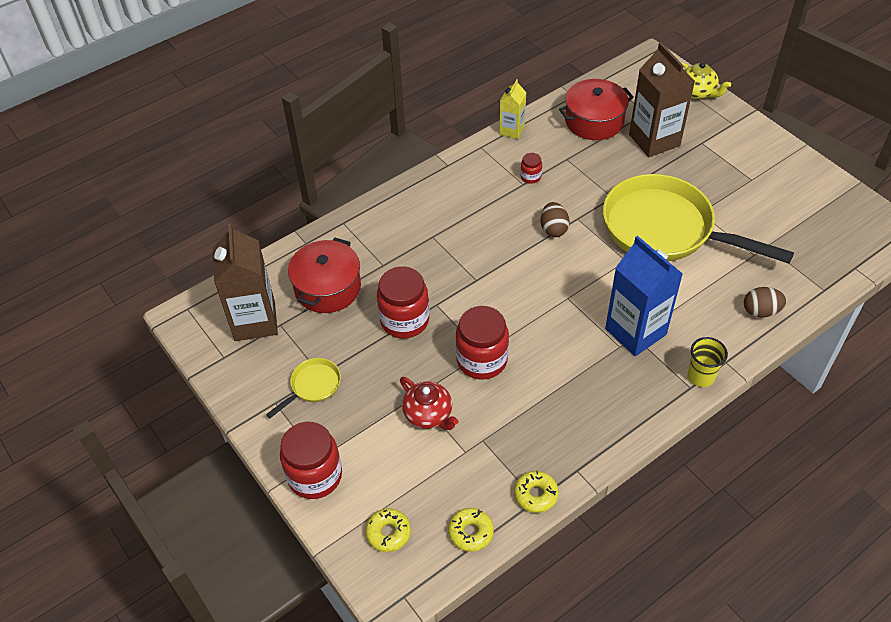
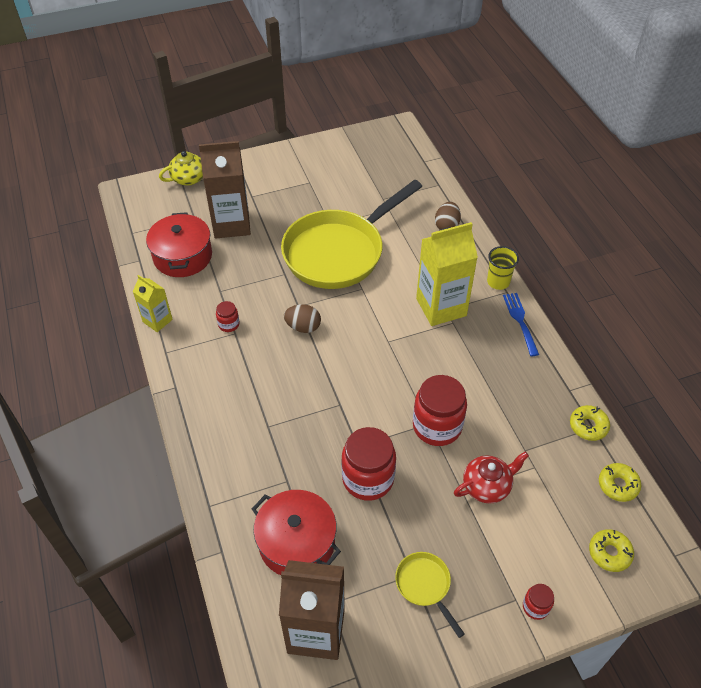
camera: 75 degrees left, 0 degrees up
(315, 476) = (535, 607): red jar -> red jar, size x0.47
(635, 331) = (441, 307): blue carton -> yellow carton
(653, 407) = (520, 321): none -> blue fork

